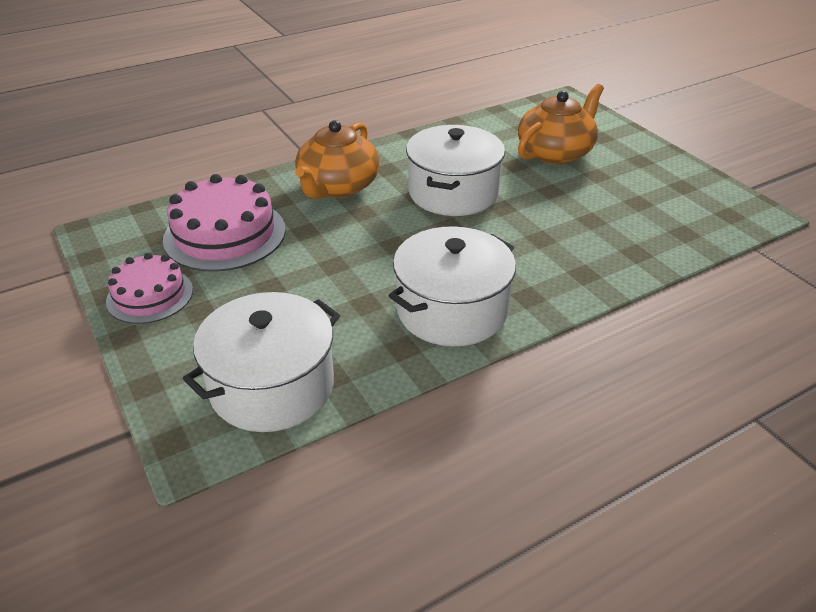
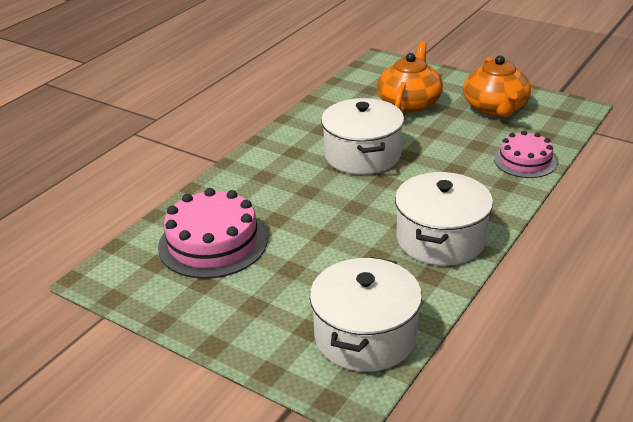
camera: 25 degrees left, 5 degrees down
(150, 295) = (200, 309): pink cake -> pink cake (525, 161)
(337, 187) = (268, 177): orange teapot -> orange teapot (495, 108)

